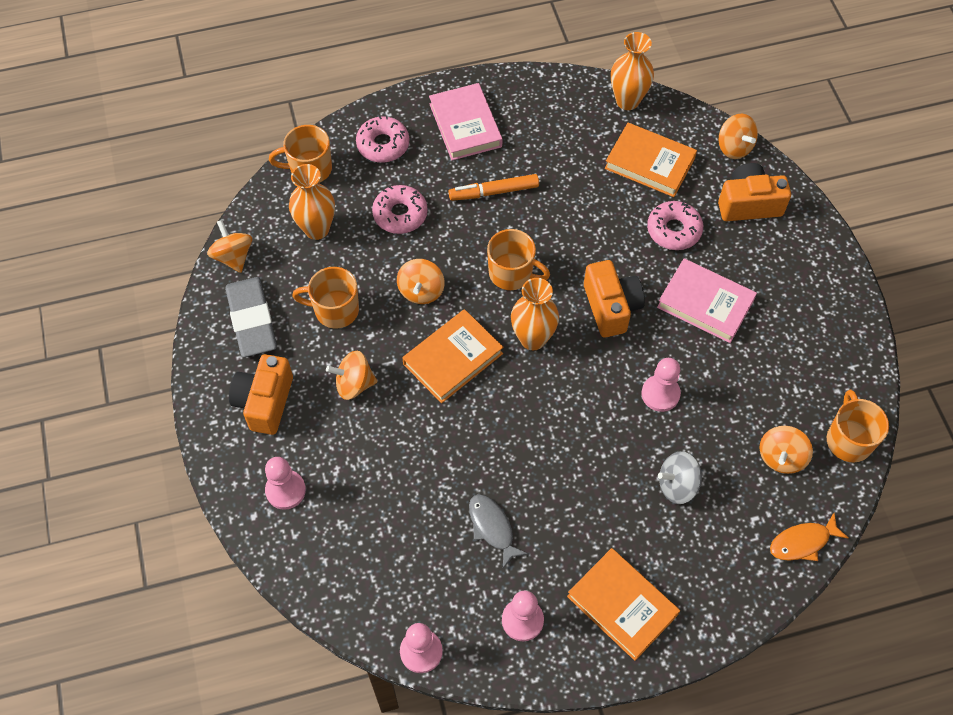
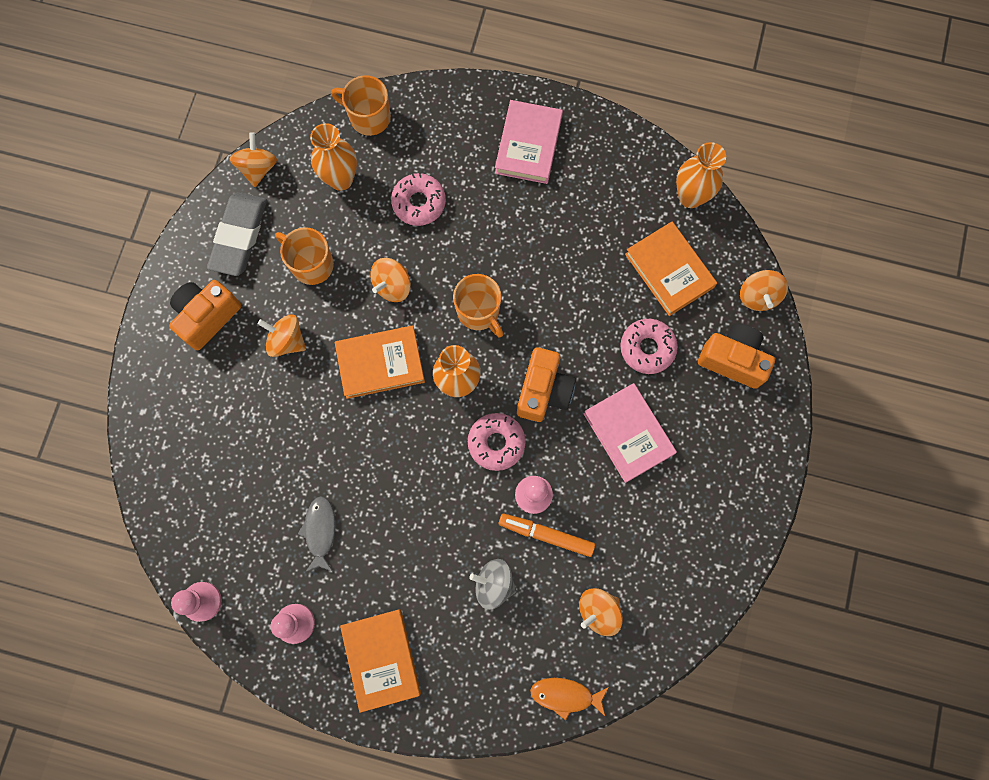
camera: 30 degrees right, 15 degrees up
(285, 490) = (179, 404): pink pawn -> none
(383, 145) = (445, 126): pink donut -> pink donut (496, 443)
(494, 192) = (512, 224): orange marker -> orange marker (546, 535)
(848, 440) = (668, 630): orange mug -> none

